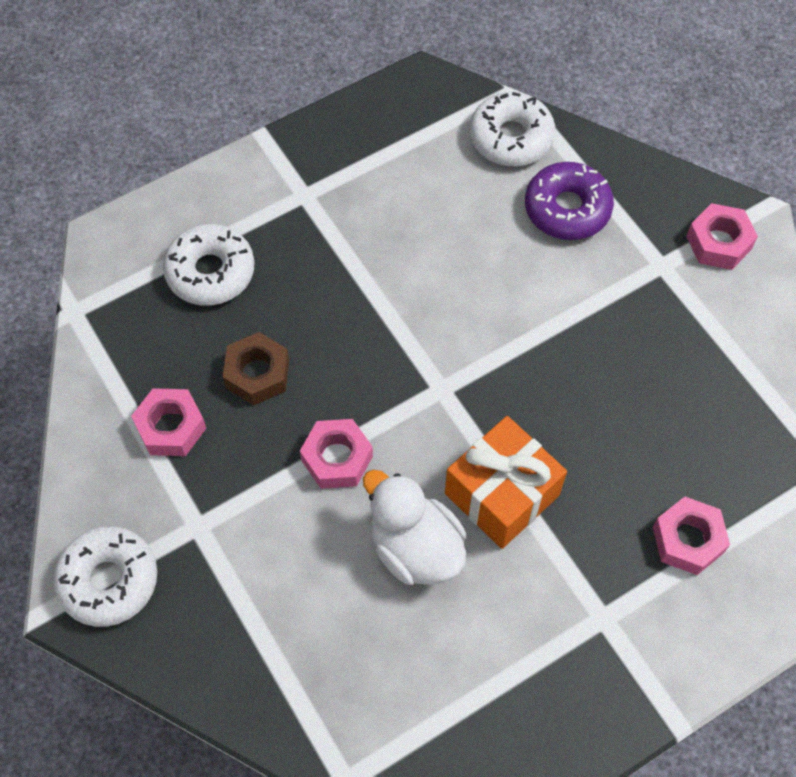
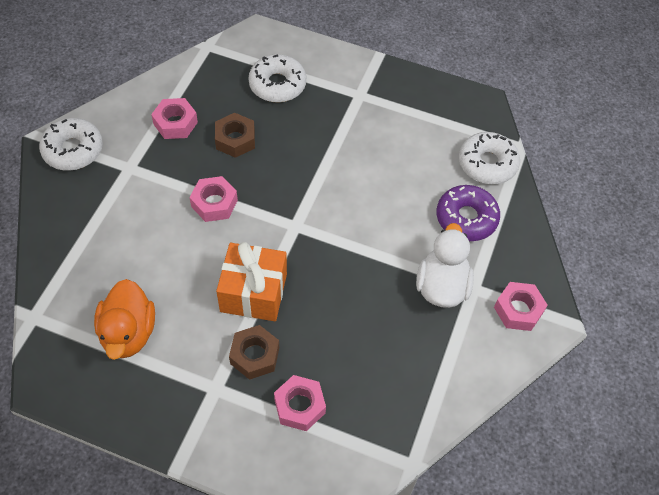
camera: 50 degrees right, 5 degrees down
(415, 547) = (189, 270): white duck -> white duck (441, 286)
(455, 674) = (128, 333): none -> orange duck
(589, 547) = (254, 355): none -> brown nut

